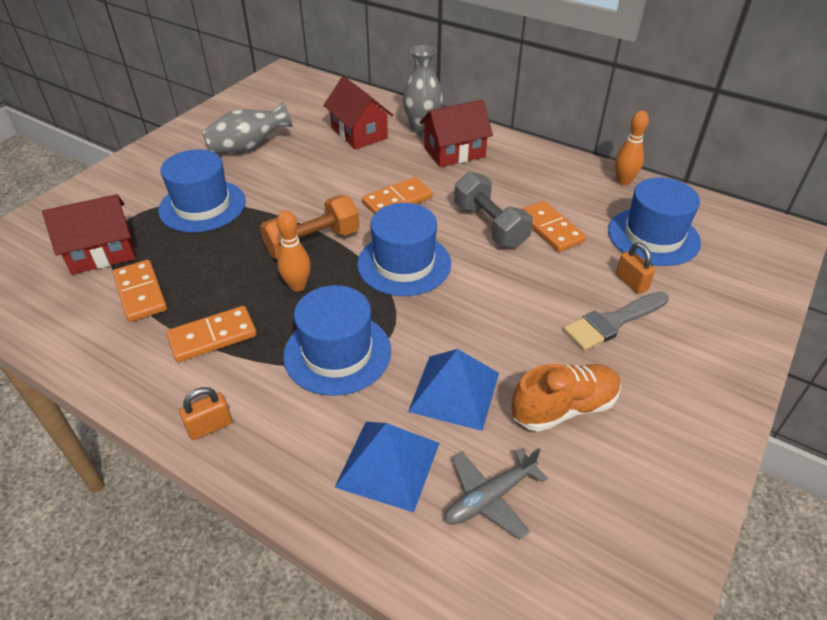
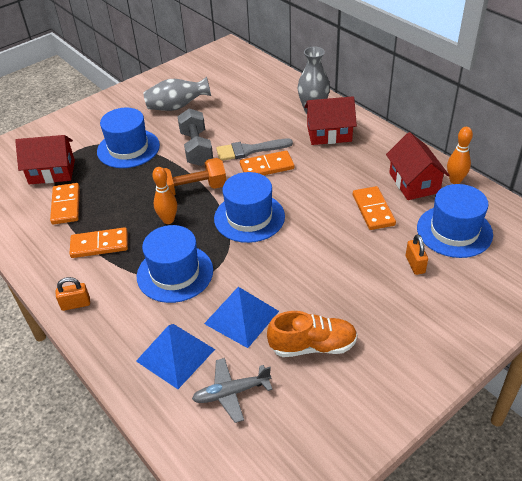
camera: 20 degrees right, 0 degrees up
(359, 133) = (263, 107): red house -> red house (414, 183)
(490, 225) = (327, 199): grey dumbbell -> grey dumbbell (196, 148)
(612, 322) = (383, 292): grey brush -> grey brush (249, 150)

